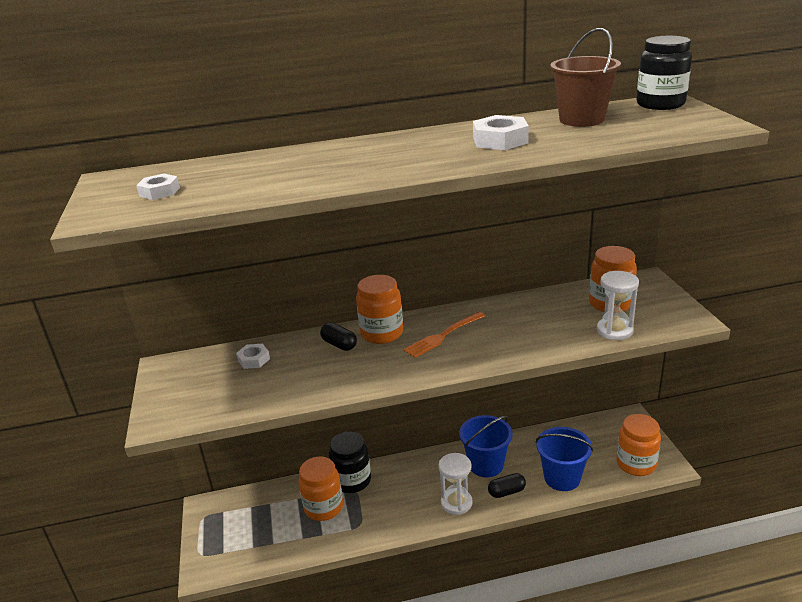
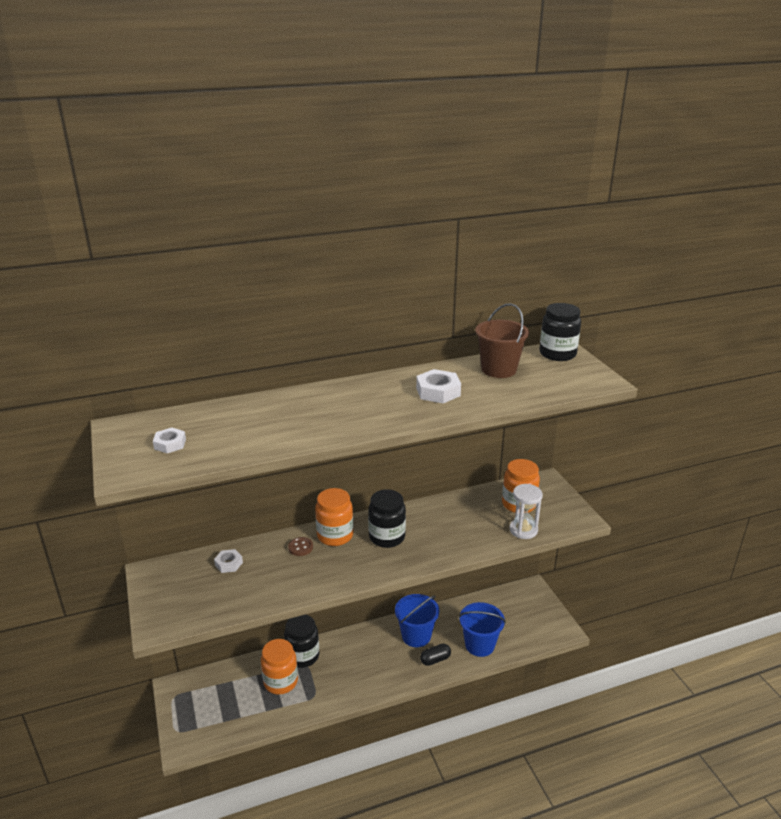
camera: 10 degrees left, 0 degrees up
(339, 344) = (300, 547): black capsule -> brown button
(443, 336) = (387, 537): orange fork -> black jar
(456, 503) = (394, 671): white hourglass -> none
(636, 464) = (538, 629): orange jar -> none

